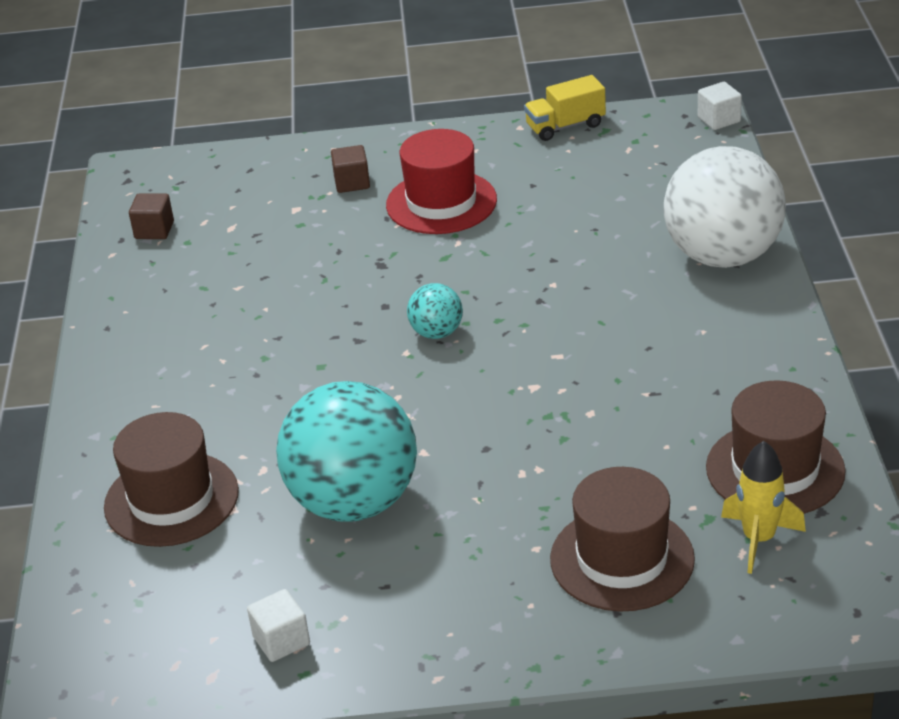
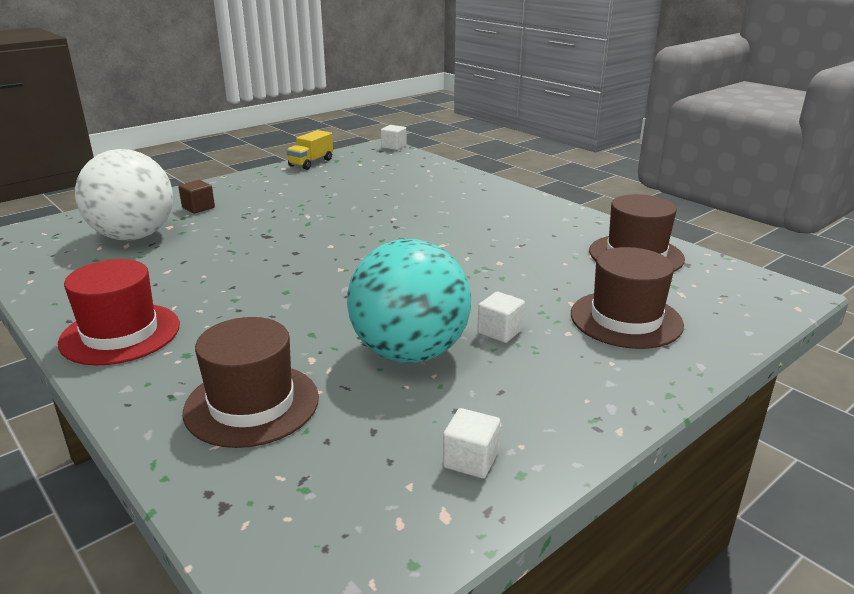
camera: 40 degrees left, 10 degrees down
(154, 230) = (58, 260): brown cube -> none
(436, 333) = (349, 255): turquoise ball -> none
(441, 202) = (273, 203): red hat -> red hat (120, 334)
(468, 514) = (500, 331): none -> white cube
(722, 256) = (472, 188): white ball -> white ball (133, 236)
(758, 539) = (679, 285): yellow rocket -> none

